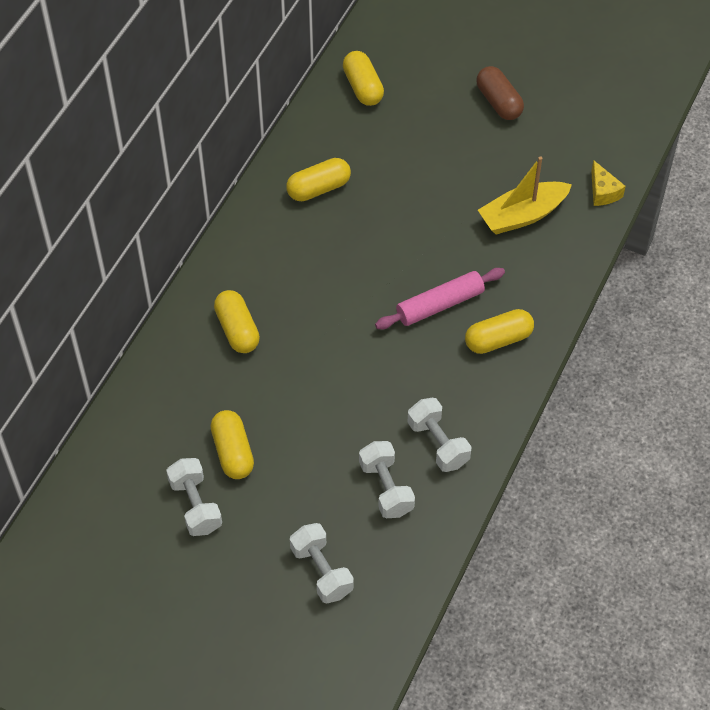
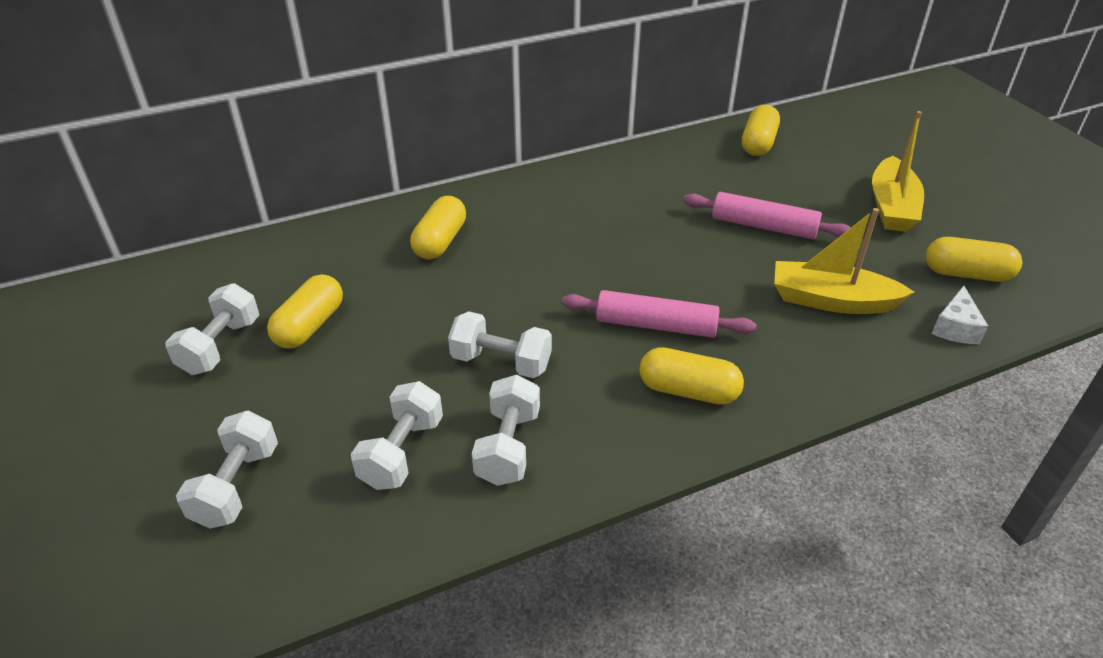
camera: 40 degrees right, 15 degrees down
(318, 188) = (637, 186): yellow capsule -> yellow capsule (966, 274)
(378, 394) = (501, 362): none -> white dumbbell
(434, 174) = (763, 226): none -> pink rolling pin
(498, 102) = (891, 207): brown capsule -> yellow boat
(603, 192) = (955, 328): yellow cheese -> white cheese

